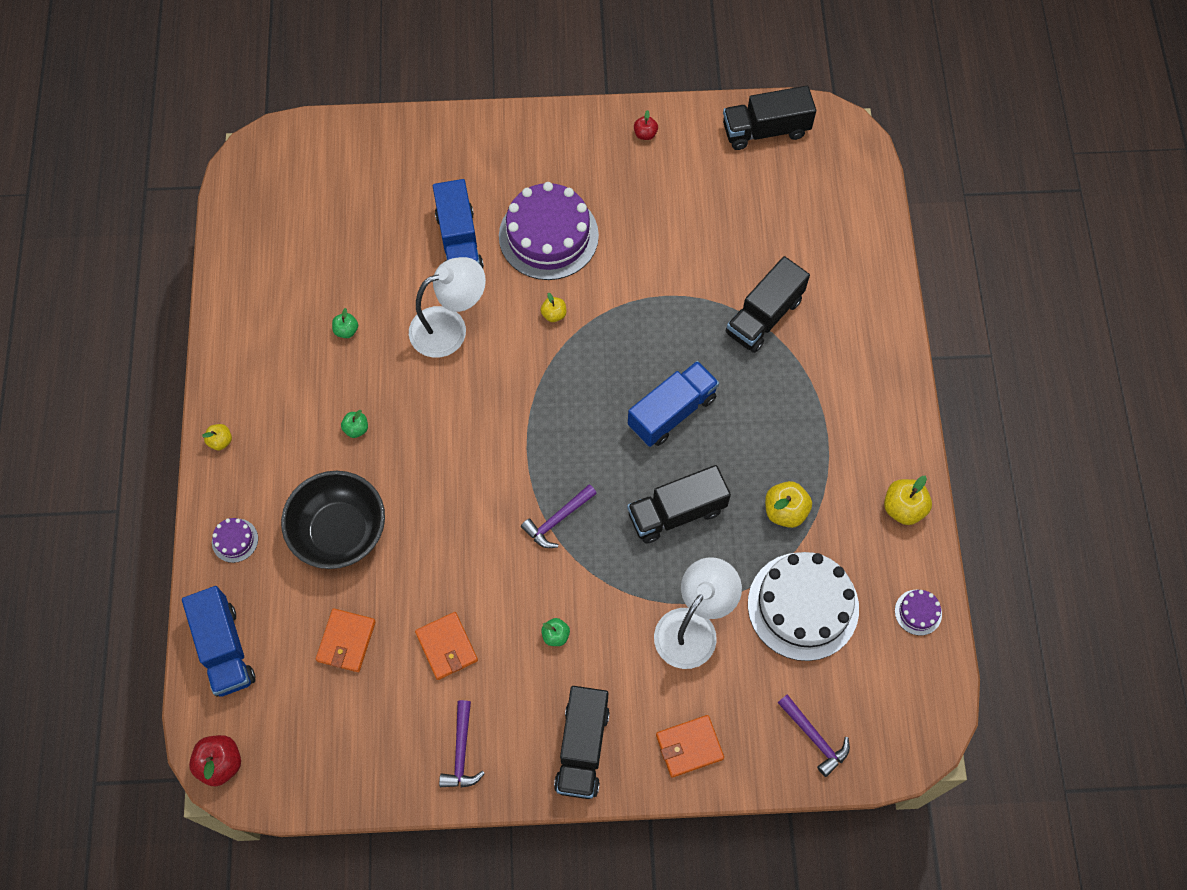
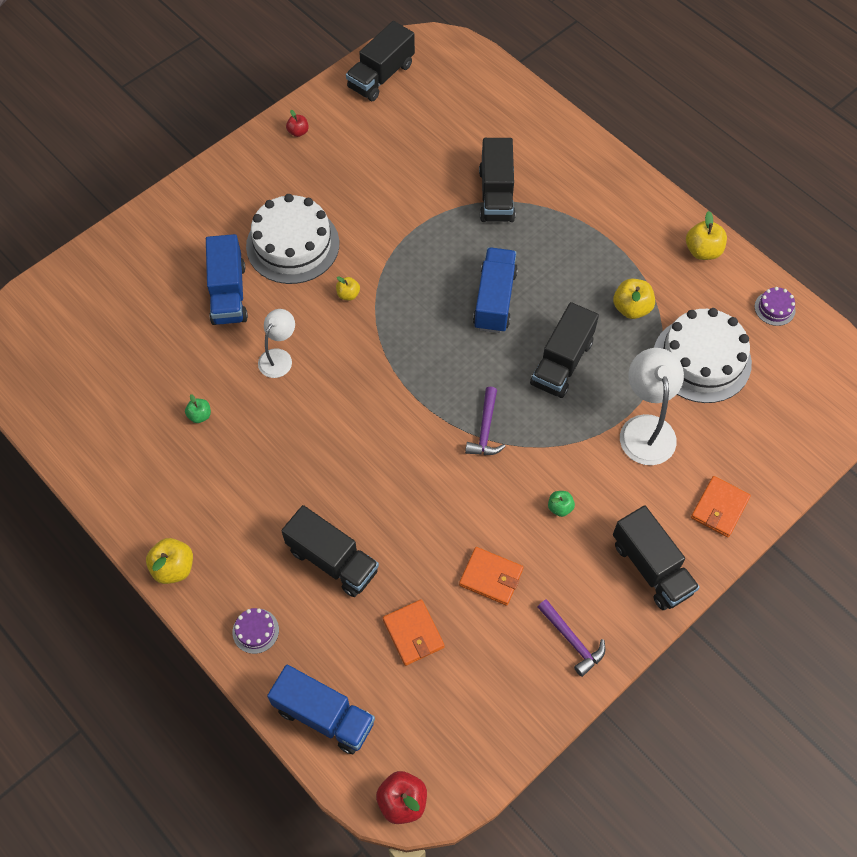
camera: 40 degrees left, 5 degrees down
(220, 441) = (173, 568): yellow apple -> yellow apple, size x1.69
(339, 531) = (332, 560): black bowl -> black truck
(356, 429) = (275, 479): green apple -> none
(450, 327) = (279, 357): white lamp -> white lamp, size x0.62
(459, 241) = (228, 293): blue truck -> blue truck turned 45 degrees clockwise
(548, 236) = (292, 245): purple cake -> white cake
(814, 738) = (790, 437): purple hammer -> none

